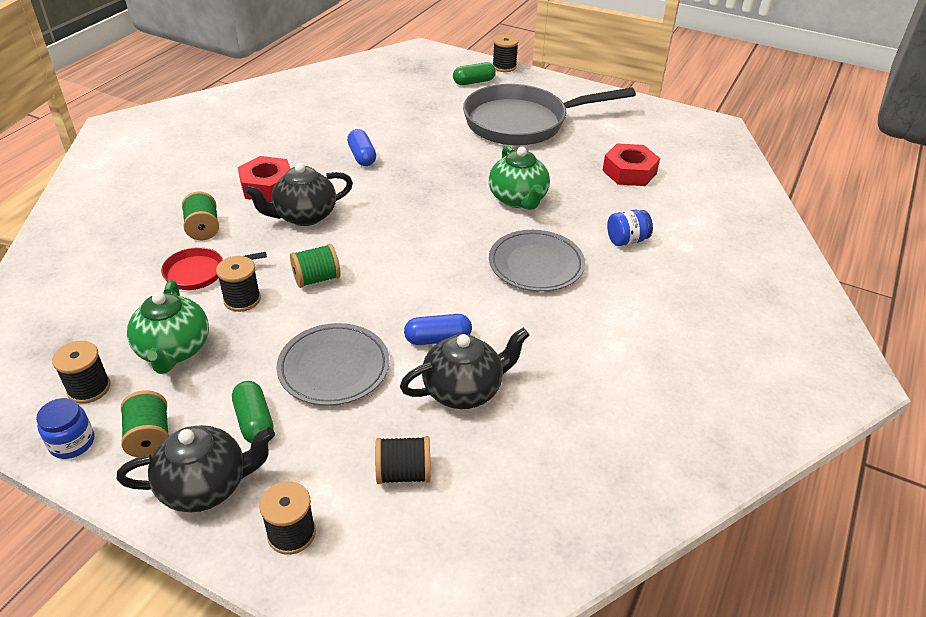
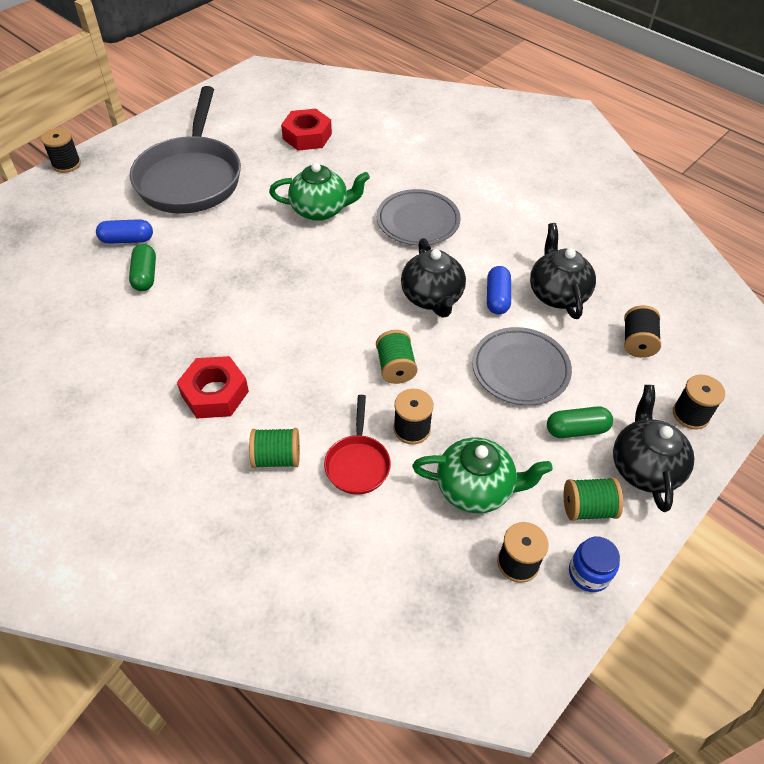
camera: 75 degrees left, 10 degrees up
(304, 216) = (286, 366): black teapot -> black teapot (432, 298)
(362, 156) = (192, 305): blue capsule -> blue capsule (127, 240)
(474, 82) = (85, 193): green capsule -> green capsule (145, 275)
(626, 240) = (402, 164): blue jar -> none

